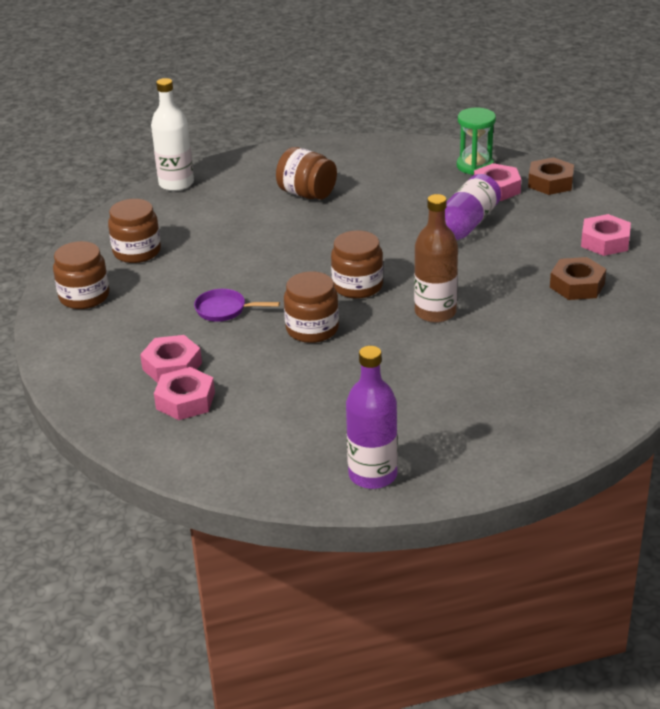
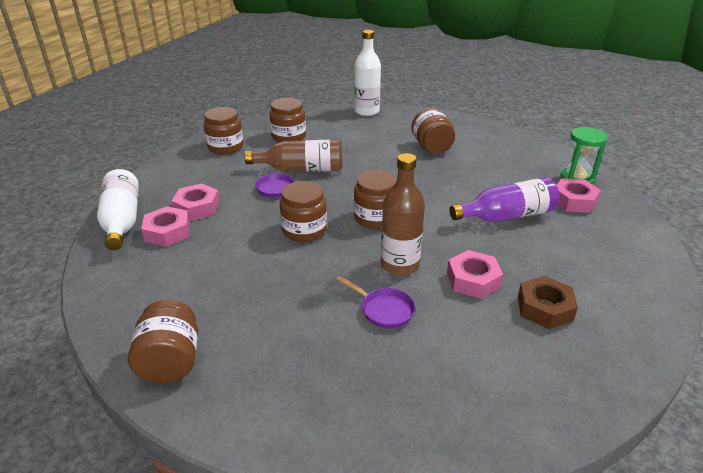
camera: 40 degrees right, 0 degrees up
(116, 418) = (122, 221): none -> white bottle
(213, 278) = (301, 169): none -> brown bottle
(373, 475) = (171, 361): purple bottle -> brown jar
(472, 350) = (384, 310): none -> purple pan
(550, 182) = (627, 216): brown nut -> none
(605, 241) = (619, 285): pink nut -> pink nut (473, 280)

